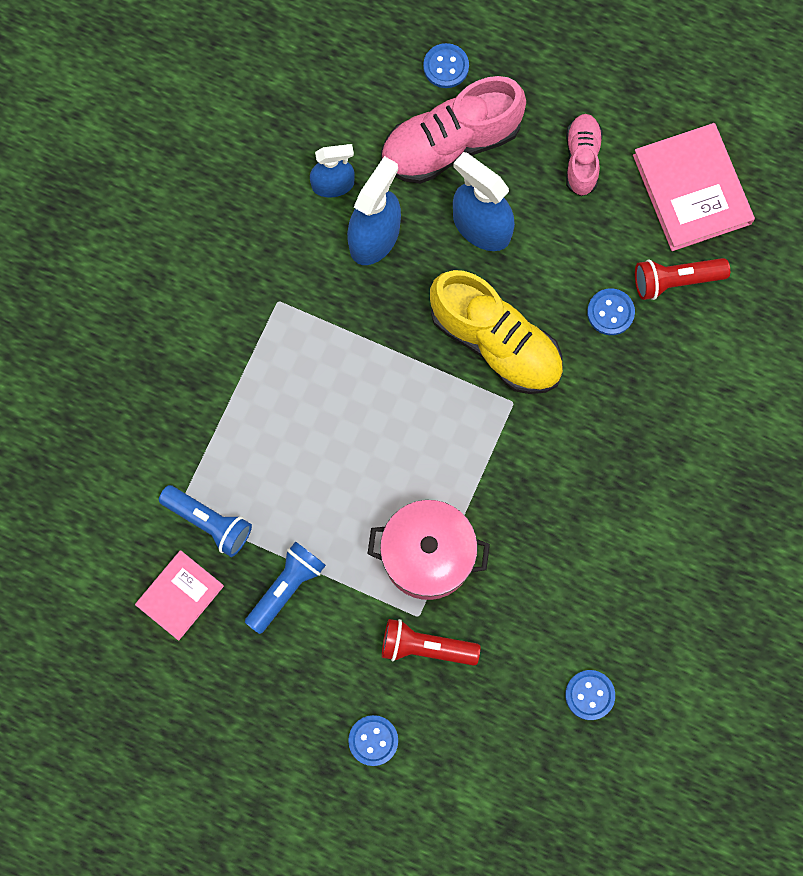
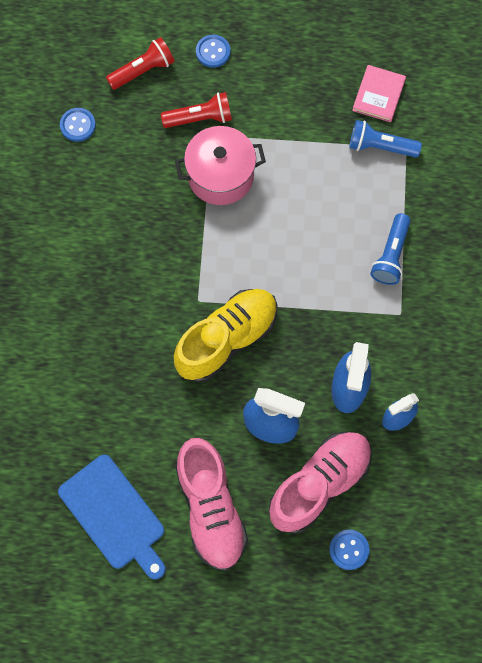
camera: 160 degrees right, 5 degrees down
(286, 588) = (309, 123): blue flashlight -> blue flashlight (391, 255)
(495, 342) = (227, 340): yellow shoe -> yellow shoe turned 120 degrees clockwise
(582, 159) = (211, 509): pink shoe -> pink shoe, size x1.77
(610, 312) = (148, 392): blue button -> none
(675, 281) = (105, 435): red flashlight -> red flashlight (143, 70)
(692, 189) = (114, 515): pink book -> blue cutting board

